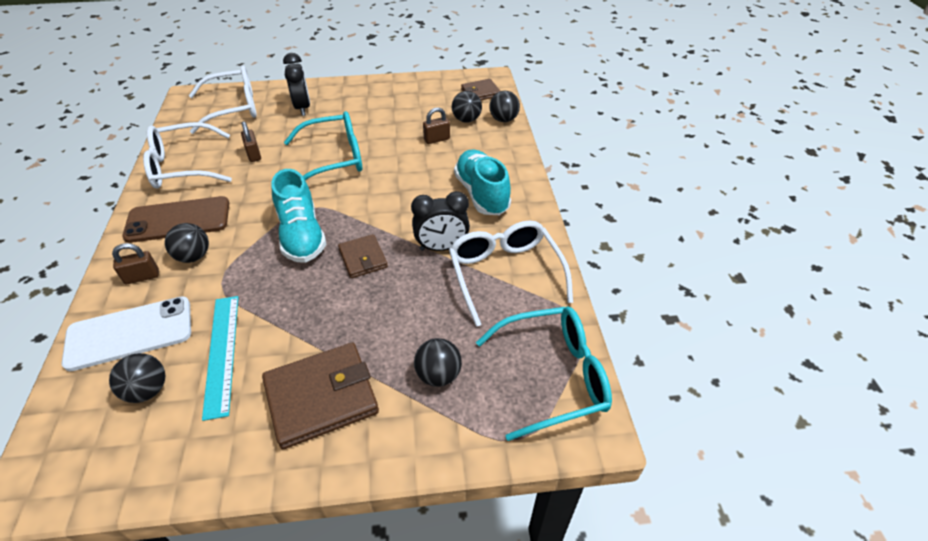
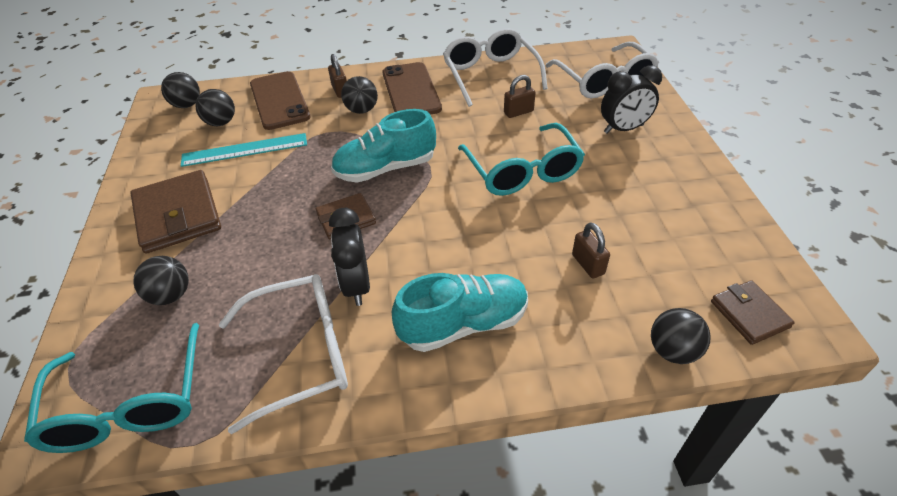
camera: 90 degrees right, 0 degrees up
(130, 333) = (279, 101): white phone -> brown phone
(466, 120) = (653, 298): black ball -> black ball (187, 105)

